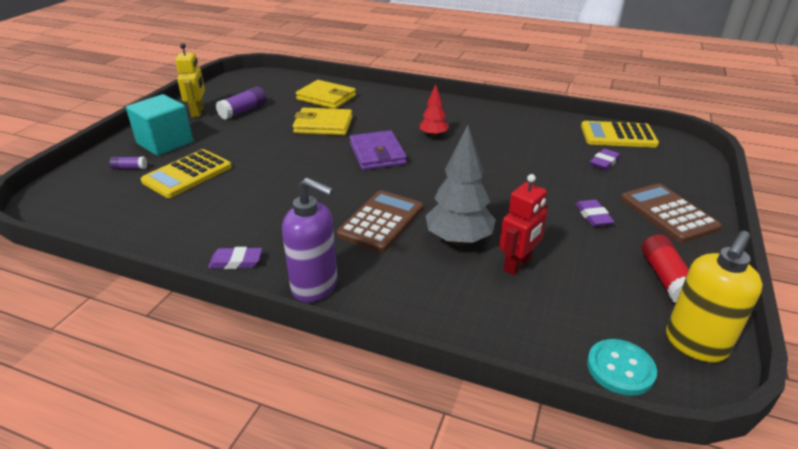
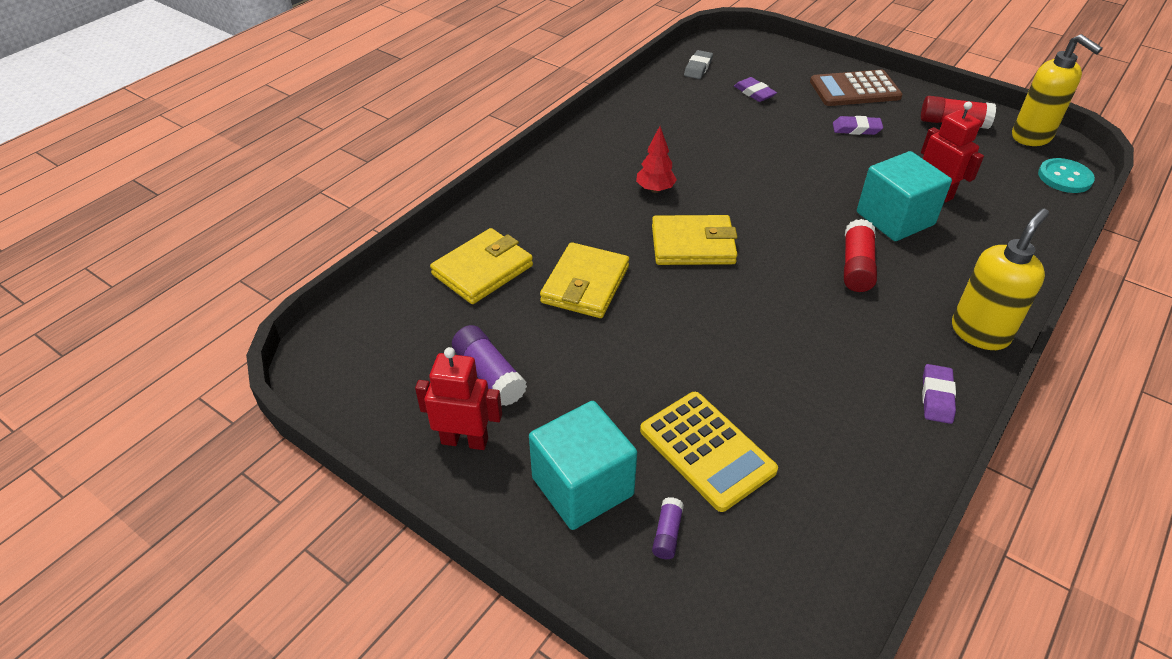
camera: 75 degrees left, 10 degrees up
(198, 112) = (465, 440): yellow robot -> red robot
(315, 287) = (980, 332): purple soap dispenser -> yellow soap dispenser
(377, 154) = (693, 245): purple wallet -> yellow wallet
(381, 221) = (856, 266): brown calculator -> red glue stick
(458, 240) = (895, 218): grey tree -> turquoise cube
(618, 136) = (698, 68): yellow calculator -> grey eraser

